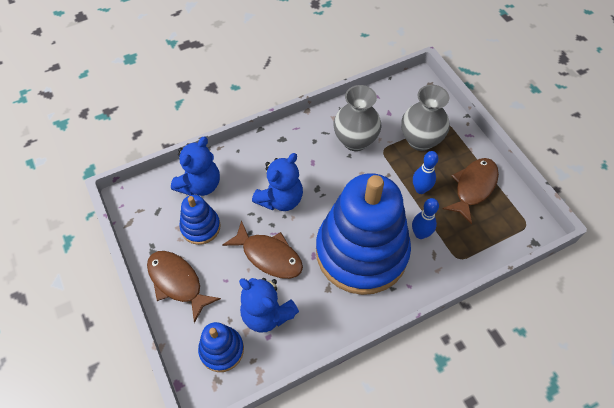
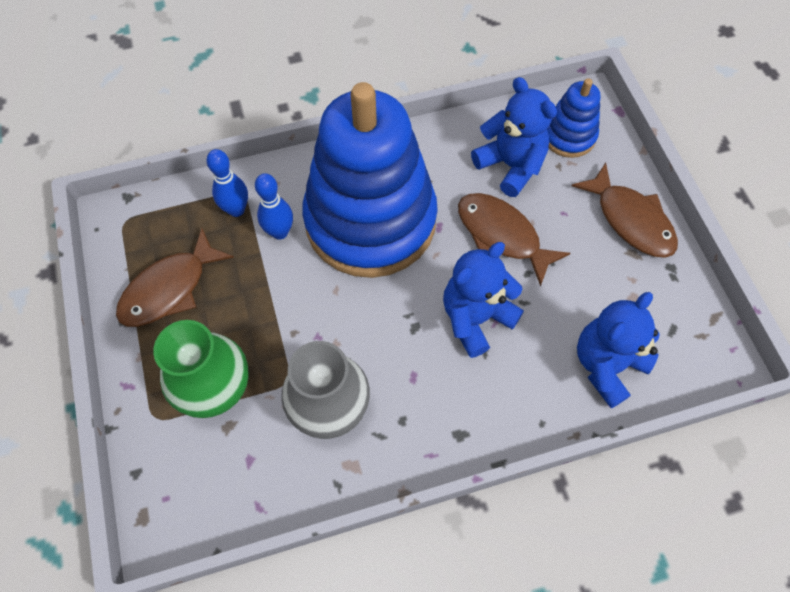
camera: 170 degrees left, 5 degrees up
(200, 227) = (602, 292): blue stacking toy -> none
(420, 140) = (216, 389): grey vase -> green vase
(420, 189) = (252, 299): blue bowling pin -> blue bowling pin (236, 210)

